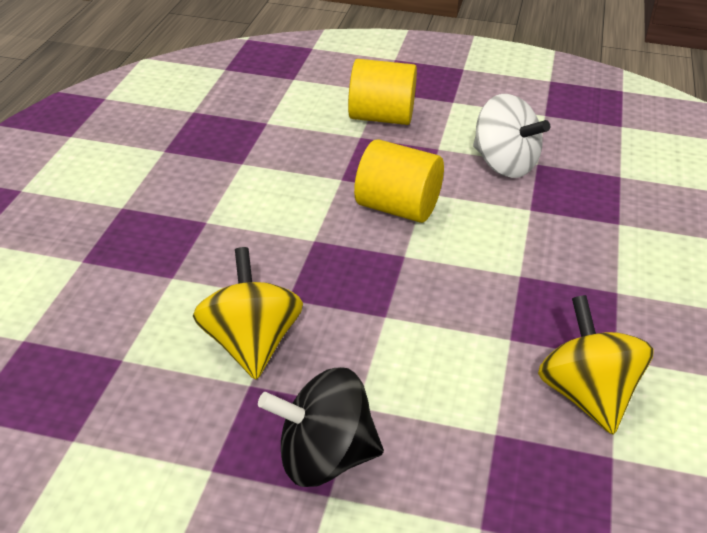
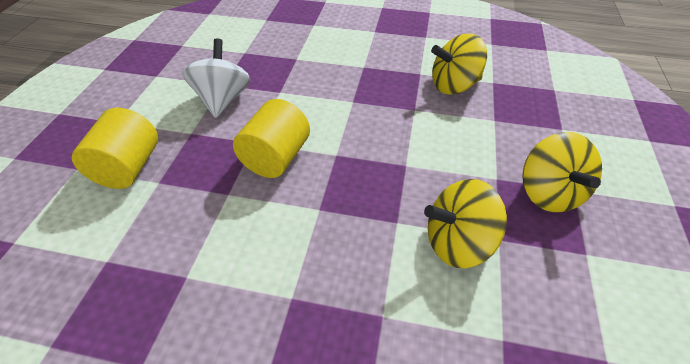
camera: 90 degrees left, 10 degrees up
(323, 460) = (549, 193): black spinning top -> yellow spinning top
(504, 165) = (222, 100): white spinning top -> white spinning top turned 45 degrees counterclockwise

